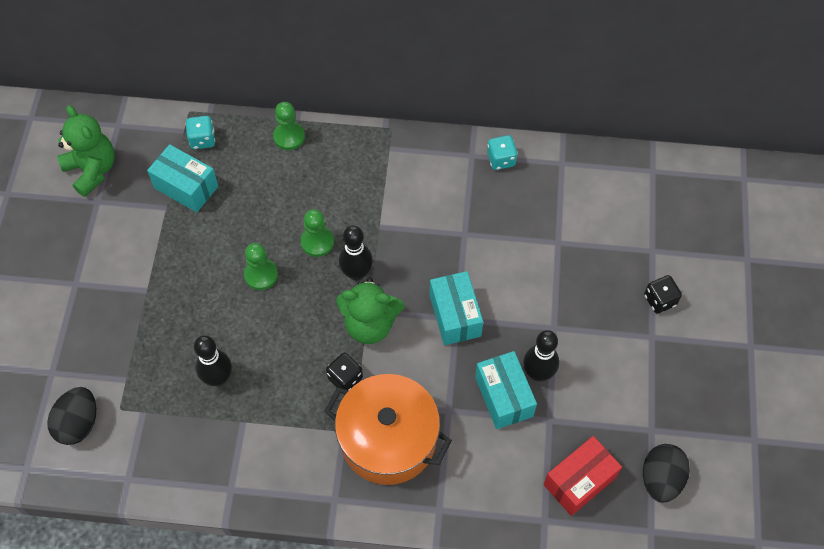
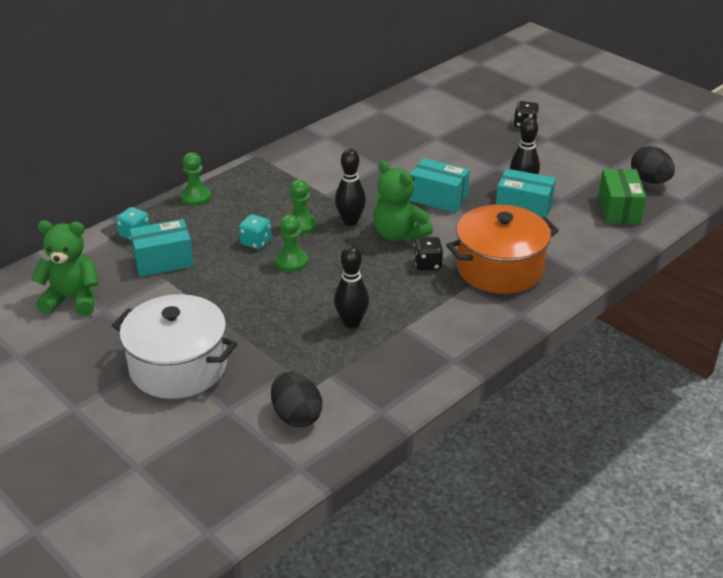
camera: 50 degrees left, 25 degrees down
(73, 302) = (178, 367): none -> white pot
(370, 324) = (398, 234): green teddy bear -> green teddy bear turned 90 degrees clockwise
(501, 159) = (346, 129): turquoise dice -> turquoise dice (256, 242)
(579, 481) = (619, 209): red box -> green box

